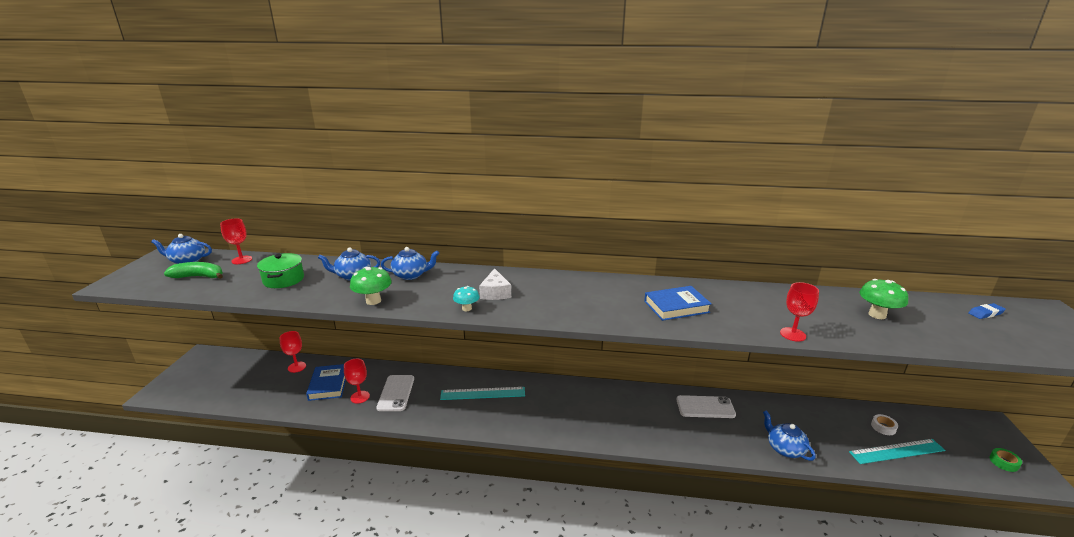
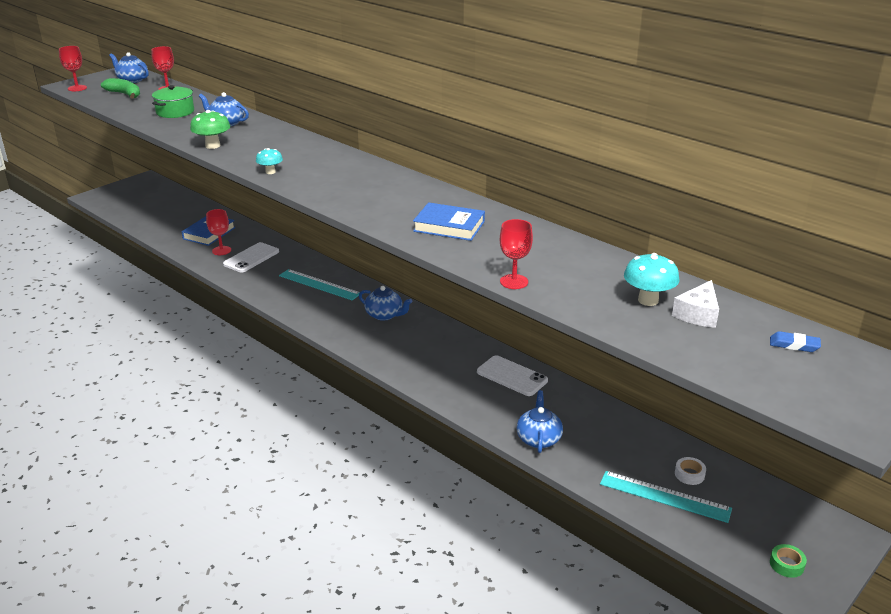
camera: 35 degrees right, 5 degrees up
(297, 367) = (201, 211): red goblet -> red goblet (77, 88)
(411, 275) = (270, 134): blue teapot -> blue teapot (384, 315)
(495, 292) = (313, 167): white cheese -> white cheese (698, 314)
(877, 315) = (648, 300): green mushroom -> turquoise mushroom

